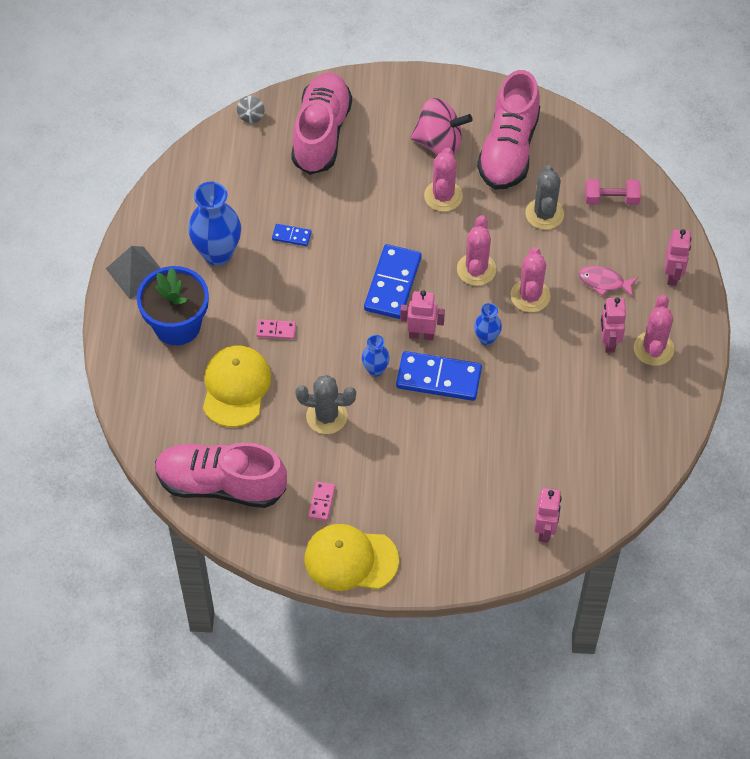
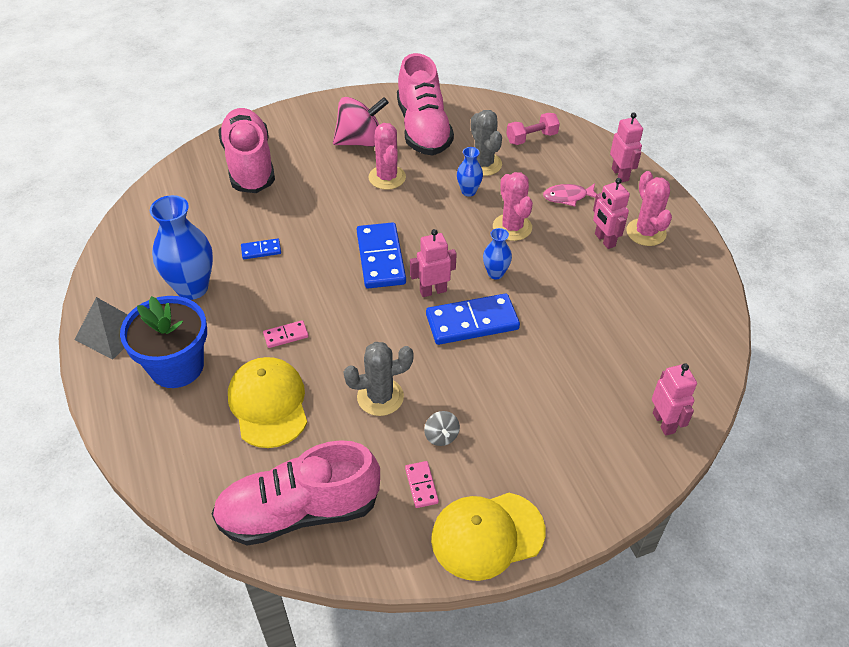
camera: 25 degrees left, 10 degrees down
(251, 116) = (175, 170): grey spinning top -> grey spinning top (441, 436)
(375, 369) = (406, 336): blue vase -> blue vase (468, 191)
(476, 269) = (451, 222): pink cactus -> none

